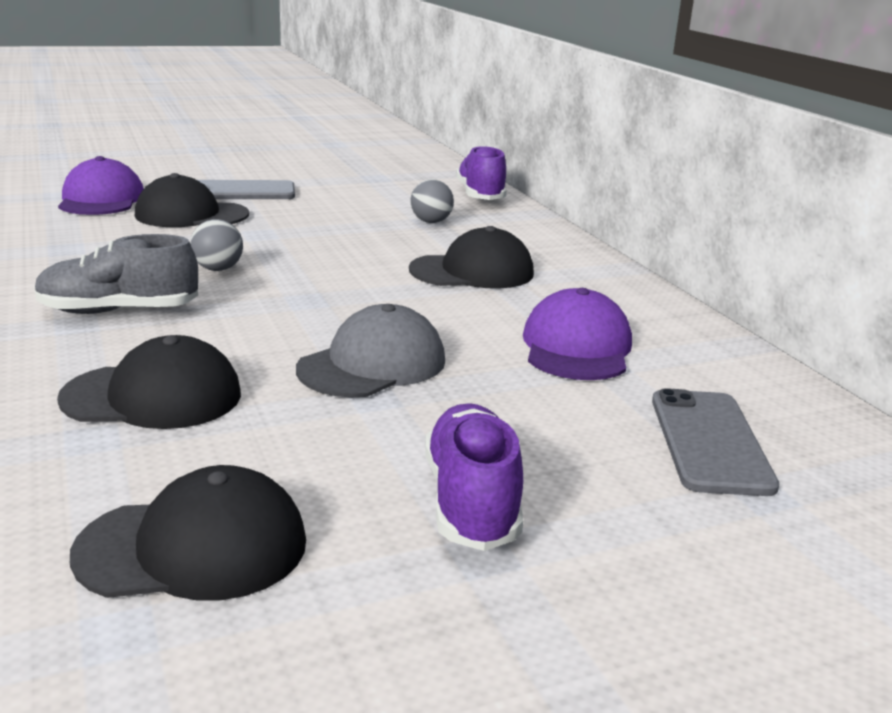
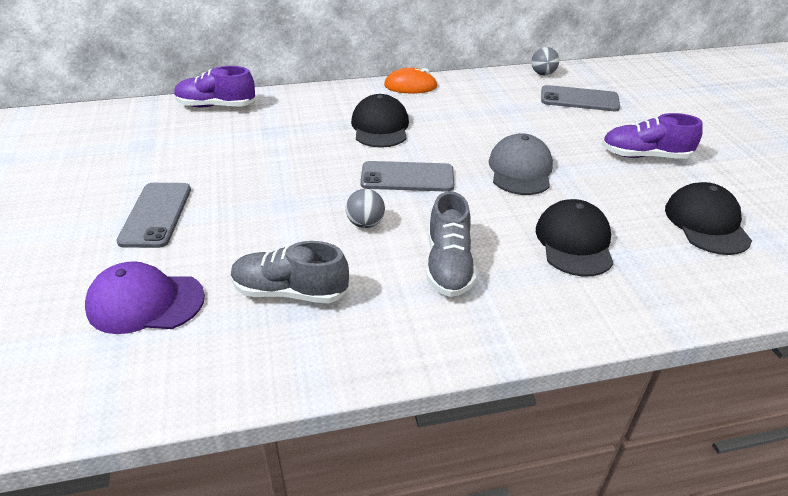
camera: 80 degrees left, 15 degrees up
(96, 243) = (290, 292): none -> grey shoe
(191, 215) = (221, 241): black cap -> none
(332, 288) = (407, 177): none -> grey phone
(372, 364) = (520, 170): grey cap -> grey cap turned 45 degrees clockwise
(431, 222) = (275, 131): grey ball -> grey ball (543, 74)
(576, 347) = (490, 112): purple cap -> none
(628, 288) = (410, 86): none -> orange mouse

